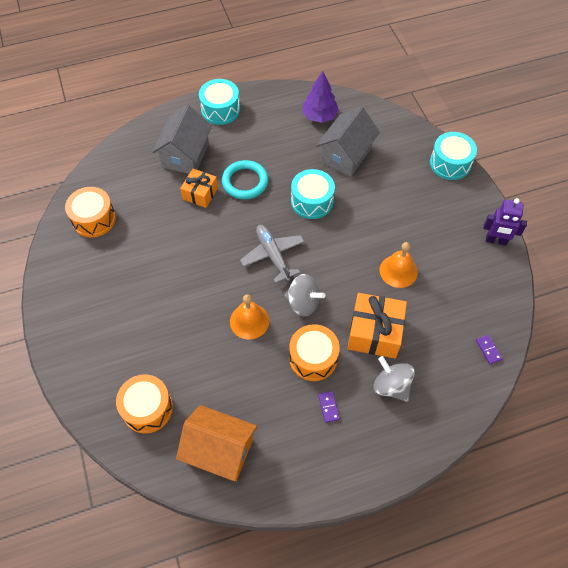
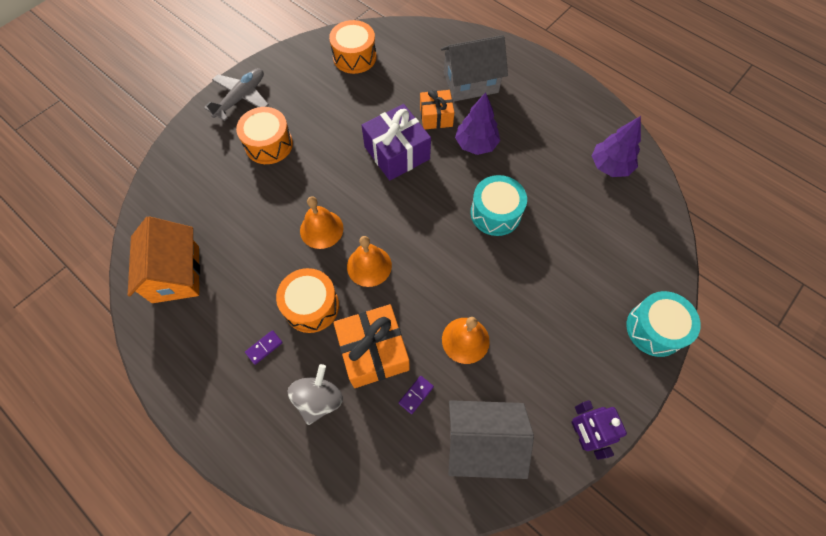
camera: 60 degrees right, 5 degrees up
(147, 408) = (191, 196): orange drum -> orange drum (269, 144)
(215, 236) = (397, 153): none -> purple gift
(220, 110) = (545, 80): turquoise drum -> none
(245, 182) = (476, 144): turquoise ring -> purple tree
(273, 255) = (407, 211): grey plane -> grey plane (241, 98)
(303, 303) = (369, 266): grey spinning top -> orange bell
(346, 155) = (578, 215): grey house -> grey house (482, 442)
(488, 350) = (422, 490): purple domino -> purple domino (416, 395)

